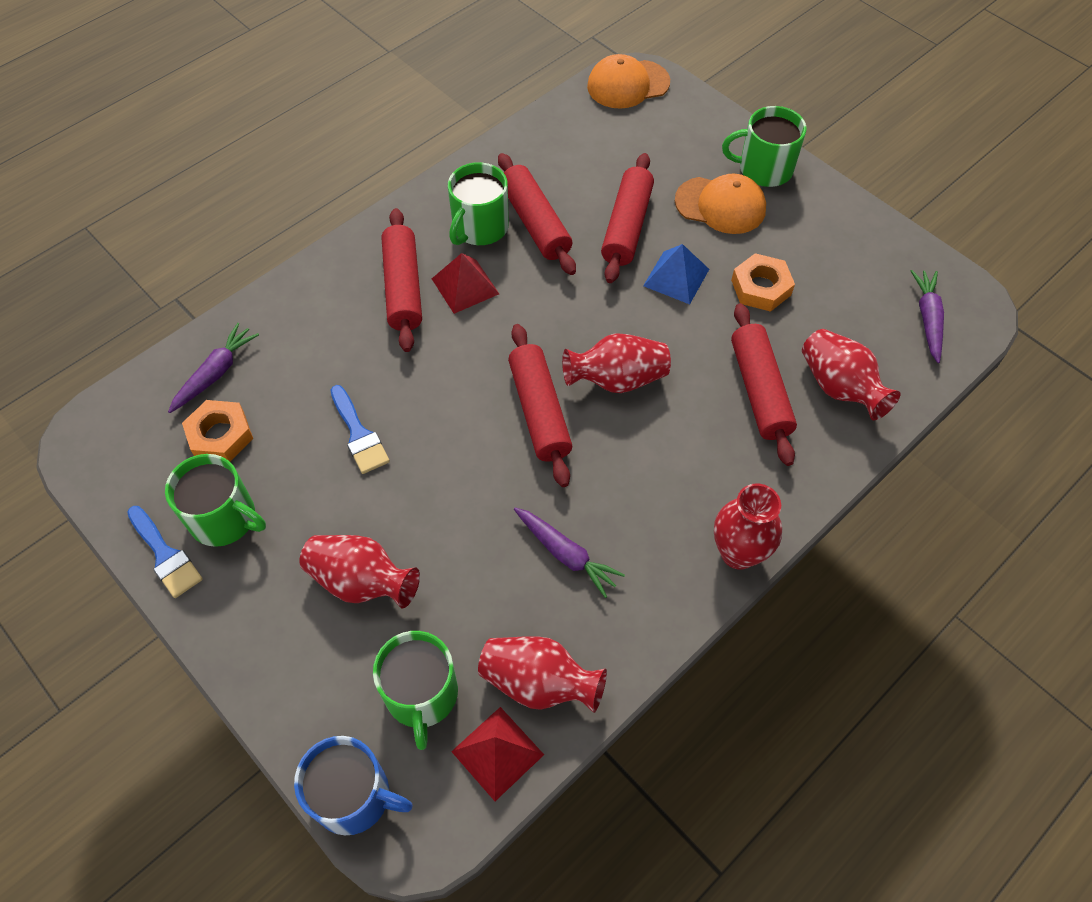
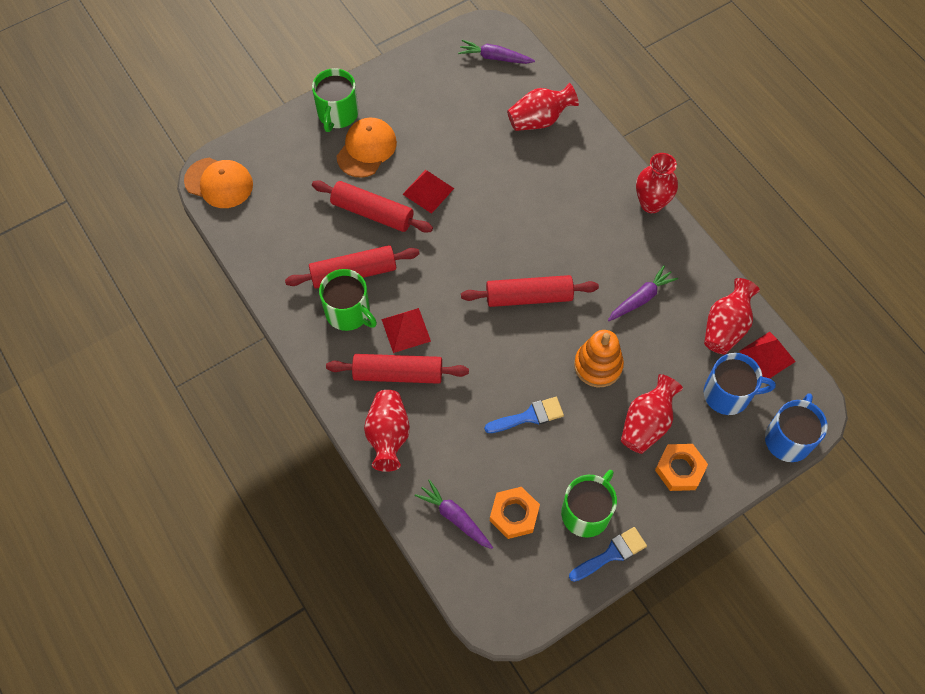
camera: 80 degrees left, 5 degrees up
(421, 695) = (728, 394): green mug -> blue mug
(445, 508) = (598, 365): none -> orange stacking toy
(617, 379) = (510, 245): red vase -> red vase (388, 436)
(628, 84) = (219, 183): orange cap -> orange cap turned 60 degrees counterclockwise
(676, 277) = (428, 191): blue pyramid -> red pyramid
(759, 391) = (534, 164): red rolling pin -> none
(761, 287) = (448, 142): orange nut -> orange nut (680, 469)

